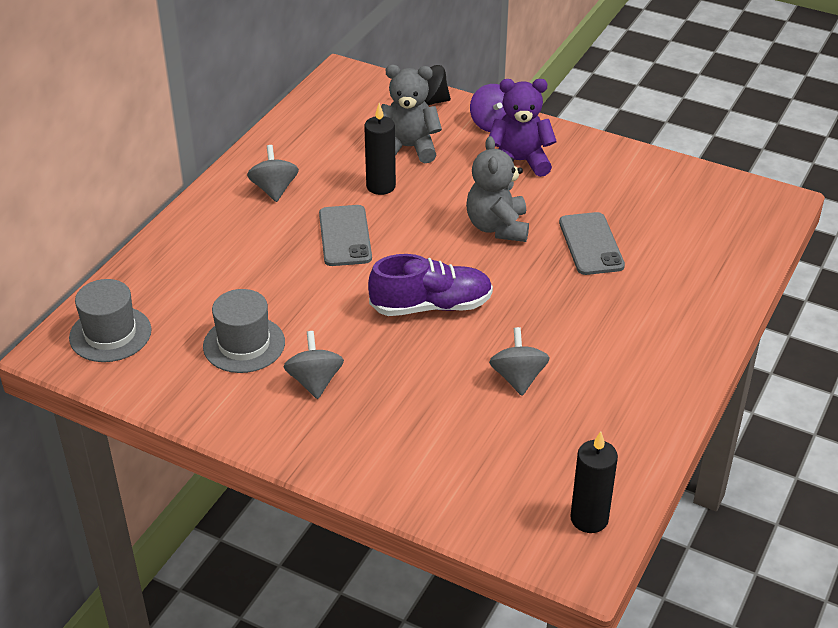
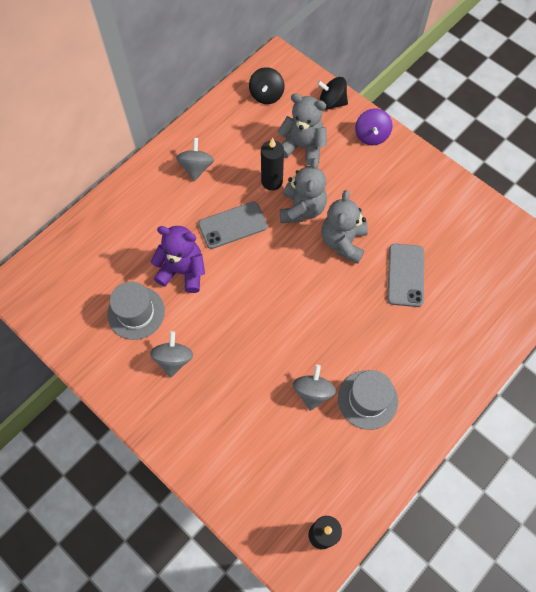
camera: 15 degrees right, 25 degrees up
(110, 334) = (51, 281): grey hat -> grey hat (367, 399)
(341, 108) = (266, 95): none -> black spinning top
(345, 236) = (233, 225): grey phone -> grey phone turned 60 degrees clockwise
(431, 205) = (302, 209): none -> grey teddy bear
(431, 306) = (273, 308): purple shoe -> none
(519, 162) = (379, 179): purple teddy bear -> purple teddy bear (183, 271)

